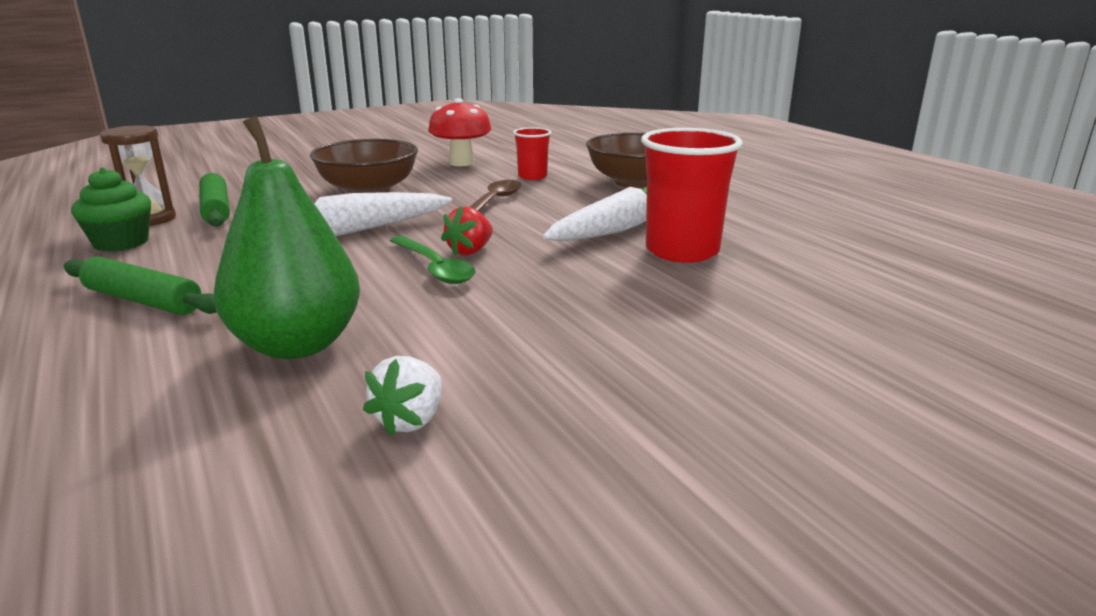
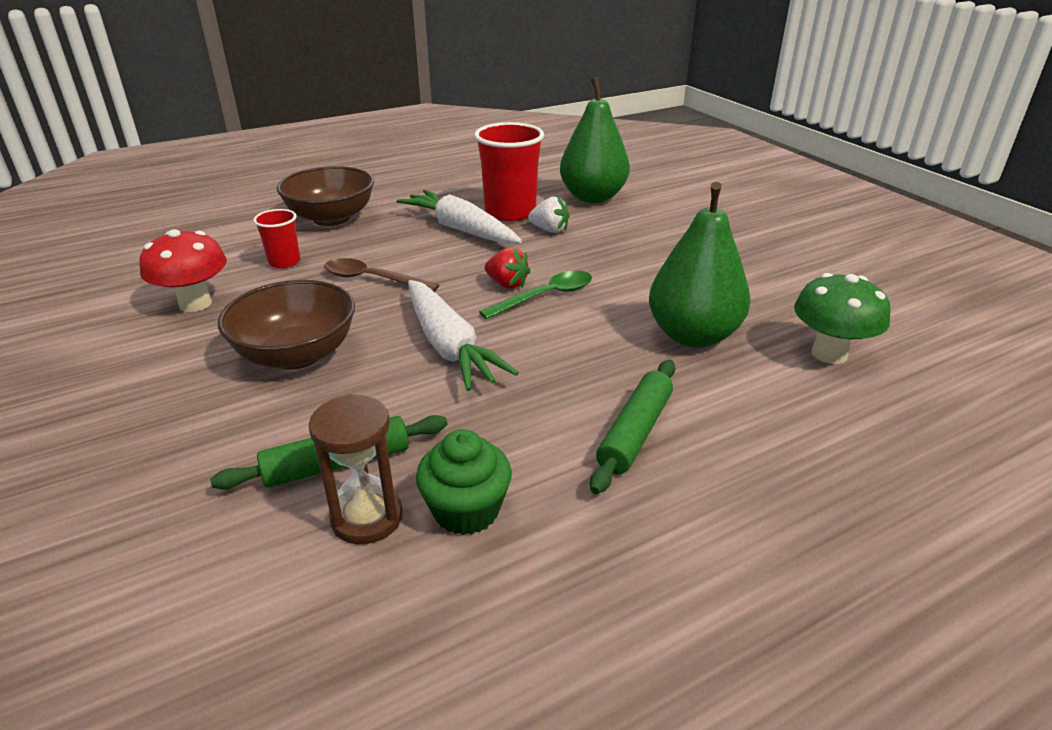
camera: 90 degrees left, 10 degrees up
(172, 450) = (829, 354): none -> green mushroom
(410, 420) = (762, 288): white strawberry -> white strawberry (549, 230)
(768, 302) = (593, 197): none -> green pear

